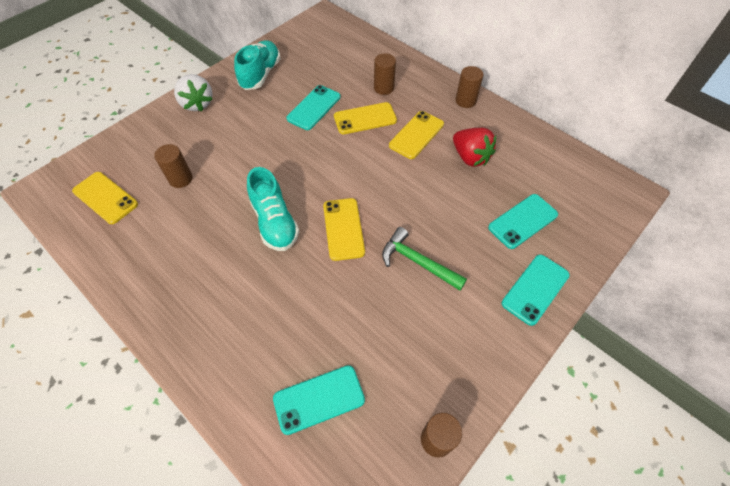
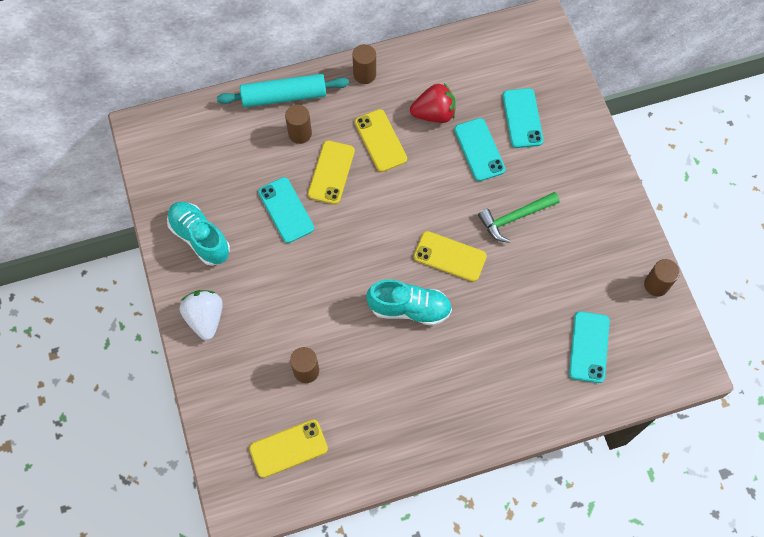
camera: 60 degrees left, 10 degrees up
(197, 104) = (205, 318): white strawberry -> white strawberry turned 105 degrees counterclockwise
(407, 67) = (284, 96): none -> turquoise rolling pin
(535, 289) = (584, 151): turquoise phone -> turquoise phone (479, 149)

